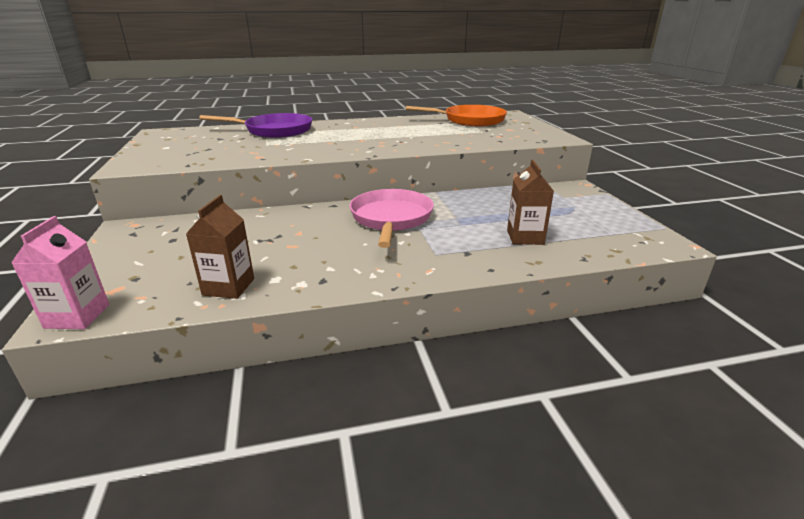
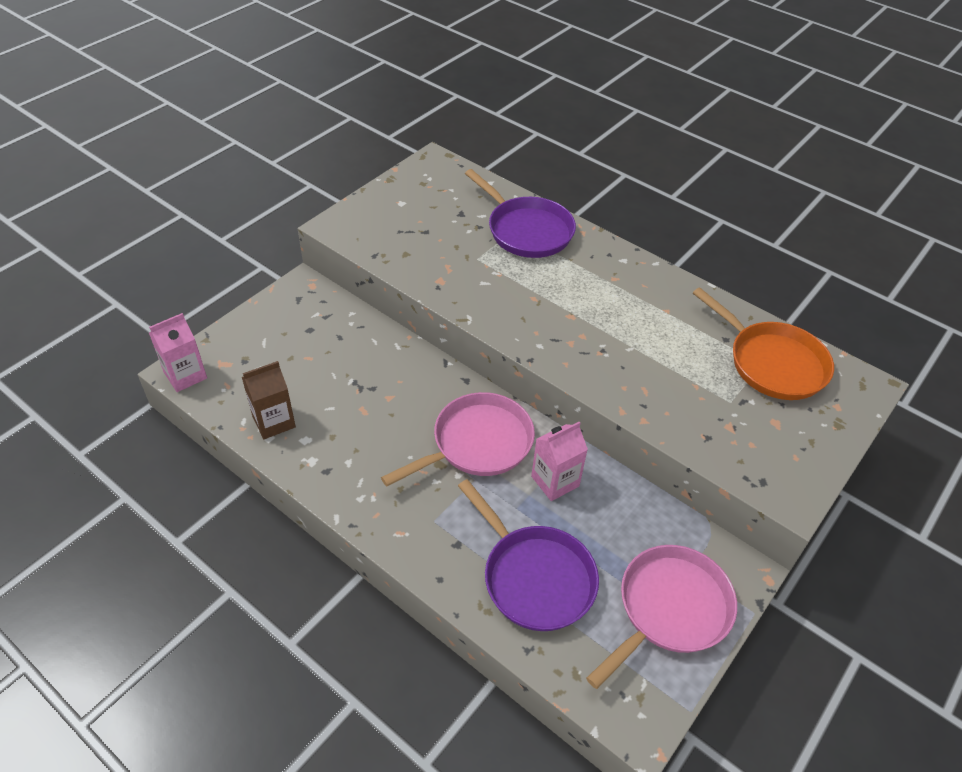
camera: 50 degrees right, 20 degrees up
(456, 208) = (555, 481): none -> pink carton
(525, 237) = (534, 577): brown carton -> purple pan
(587, 210) = (669, 609): none -> pink pan

